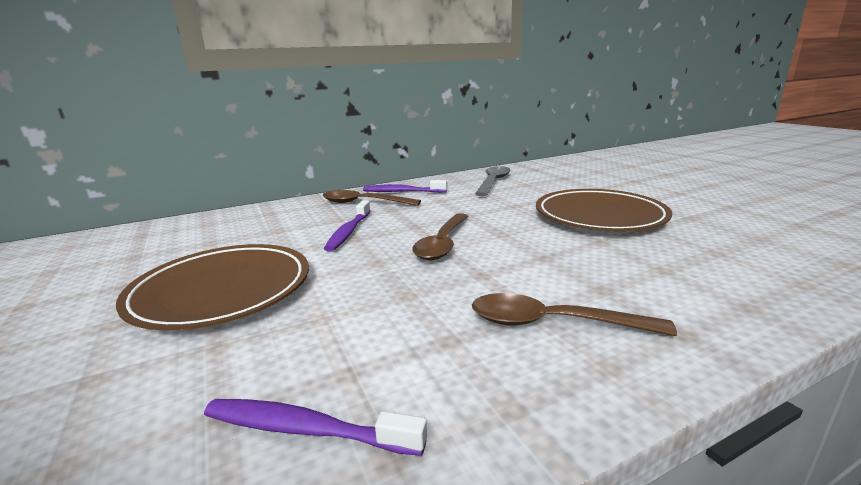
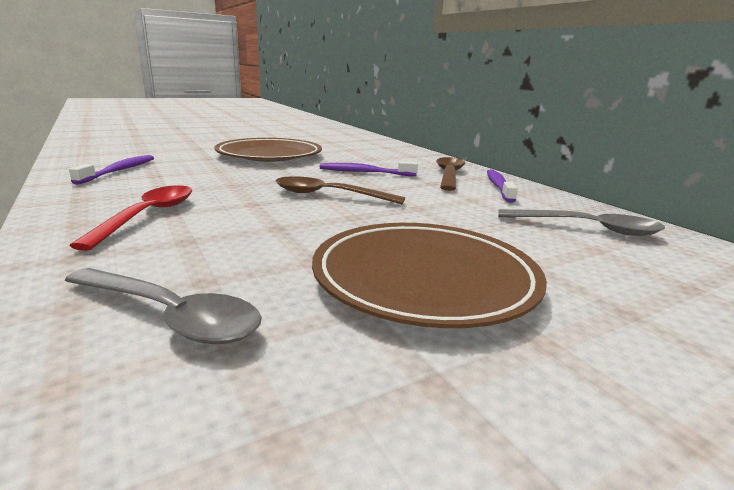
camera: 85 degrees right, 0 degrees up
(553, 323) = (148, 216): brown spoon -> red spoon
(715, 271) = (170, 316): none -> grey spoon

